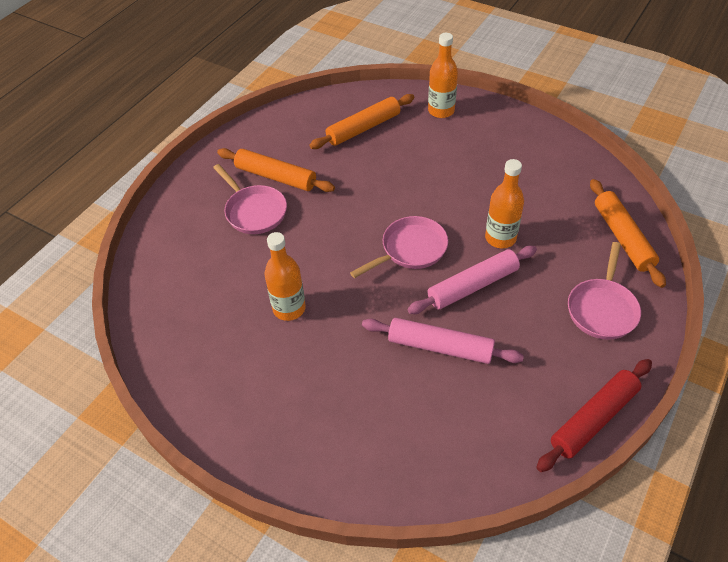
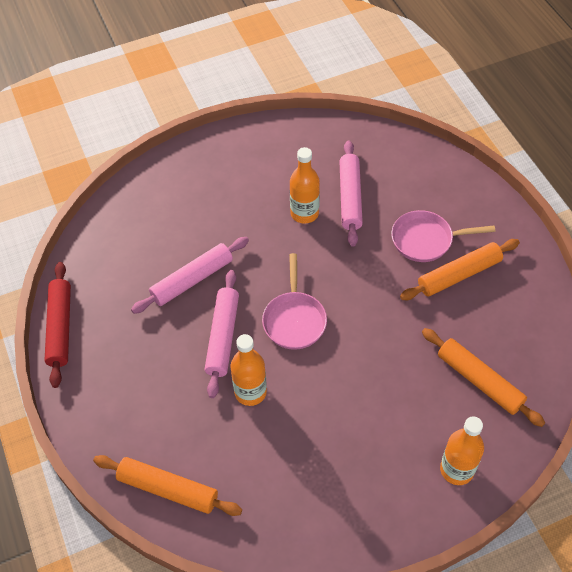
camera: 125 degrees right, 5 degrees up
(242, 285) = (350, 197): none -> pink rolling pin
(363, 128) = (479, 381): orange rolling pin -> orange rolling pin turned 45 degrees counterclockwise
(602, 309) = (123, 407): pink pan -> none

